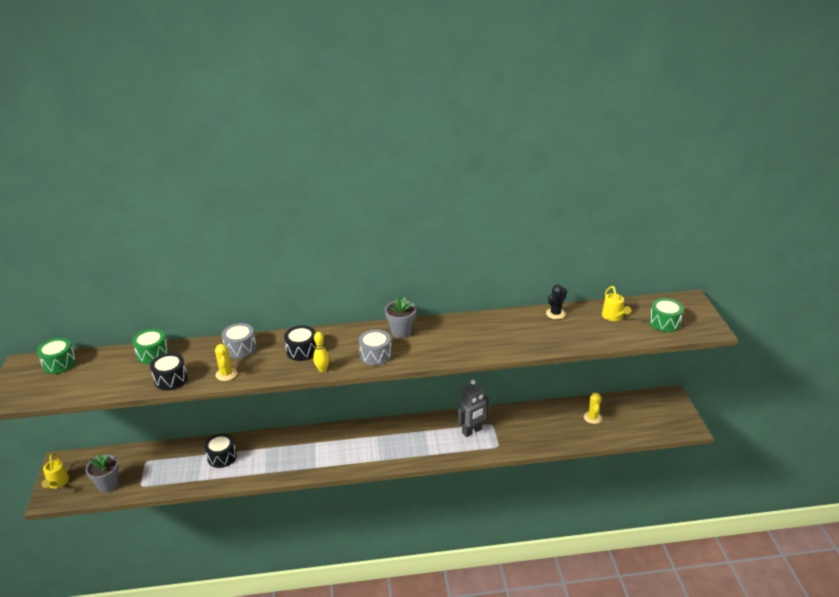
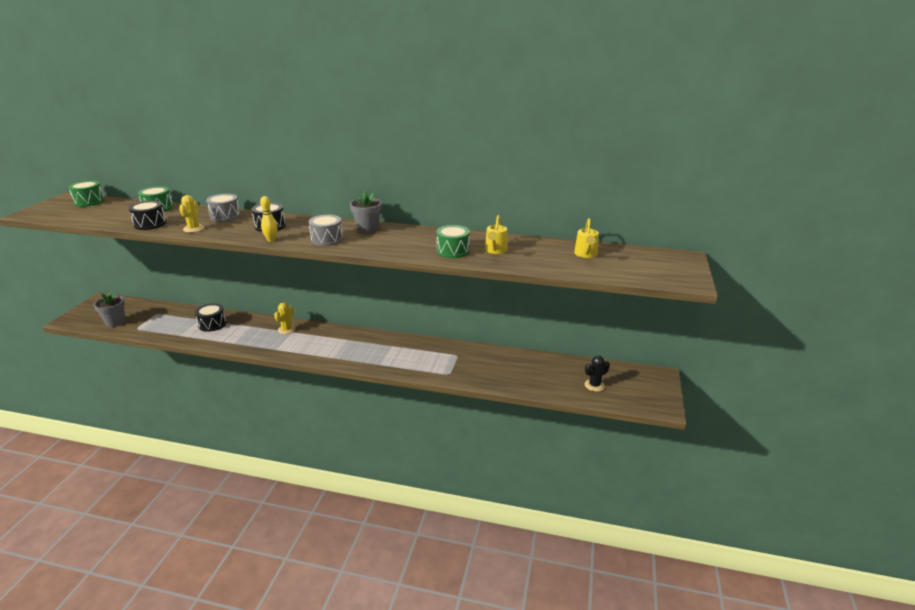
camera: 20 degrees right, 5 degrees down
(57, 483) = (84, 312): yellow watering can -> yellow watering can (495, 250)
(472, 431) = (434, 356): grey robot -> none
(555, 313) = (526, 242): black cactus -> black cactus (594, 385)
(592, 417) = (561, 374): yellow cactus -> yellow cactus (286, 329)
(664, 323) = (639, 268): green drum -> green drum (453, 251)

